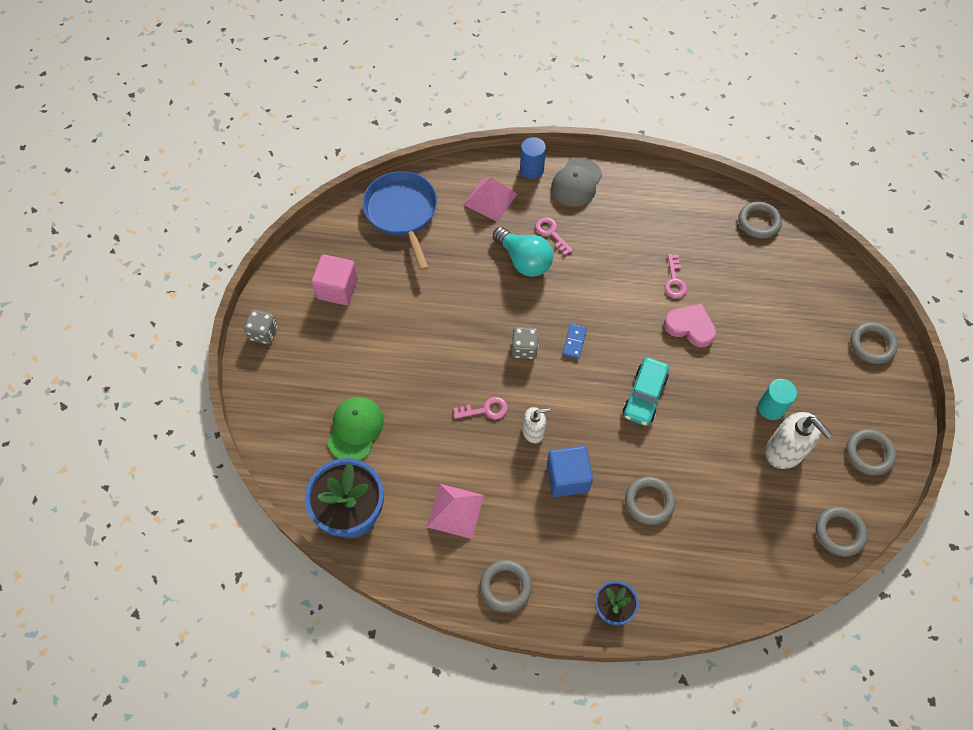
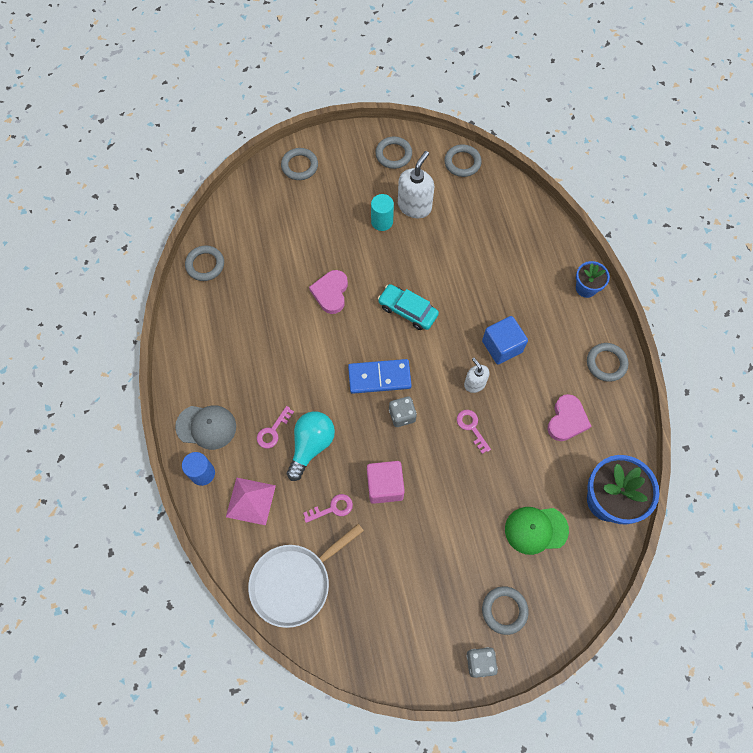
camera: 110 degrees left, 5 degrees up
(337, 289) = (404, 610): pink cube -> pink cube (385, 486)
(402, 212) = (294, 582): blue pan -> white pan
(455, 510) = (567, 420): pink pyramid -> pink heart
(574, 342) = (379, 377): blue domino -> blue domino, size x1.92
(644, 395) = (407, 310): turquoise car -> turquoise car turned 150 degrees counterclockwise
(649, 502) = (495, 285): grey ring -> grey ring (504, 610)
(674, 280) = (289, 315): pink key -> pink key (332, 508)

